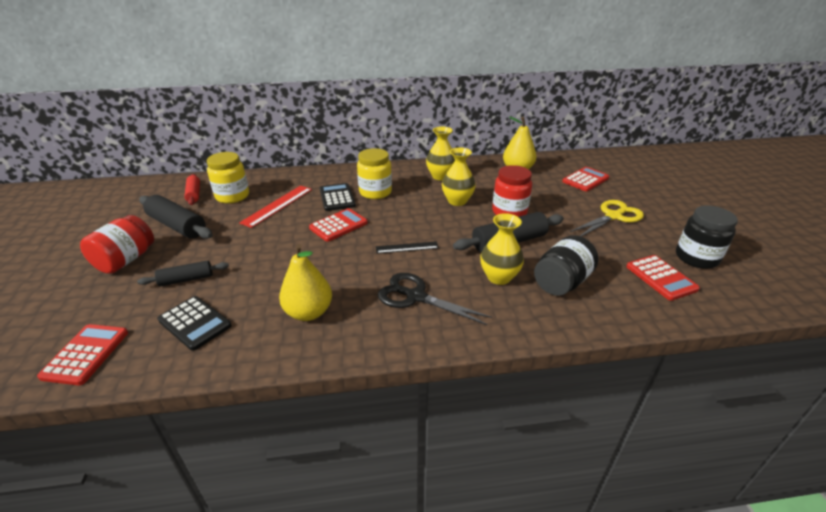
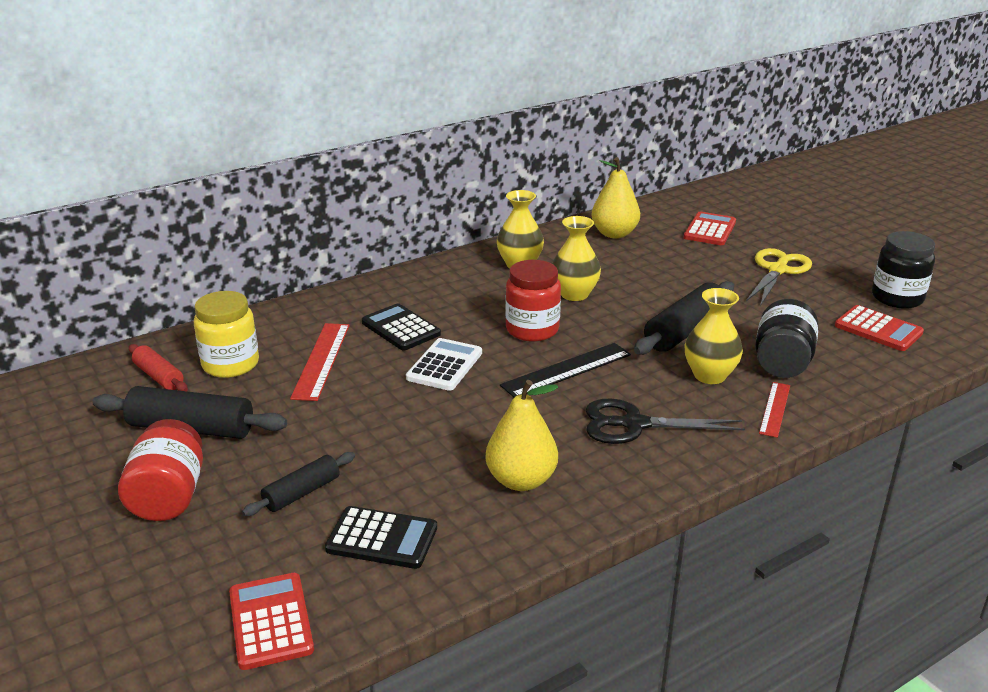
camera: 25 degrees left, 5 degrees down
(338, 225) = (444, 365): red calculator -> white calculator
(375, 192) = (449, 308): yellow jar -> none
(407, 247) = (566, 370): black ruler -> black ruler, size x1.59
(509, 212) = (653, 293): red jar -> red jar (532, 329)
(526, 316) = (774, 409): none -> red ruler

